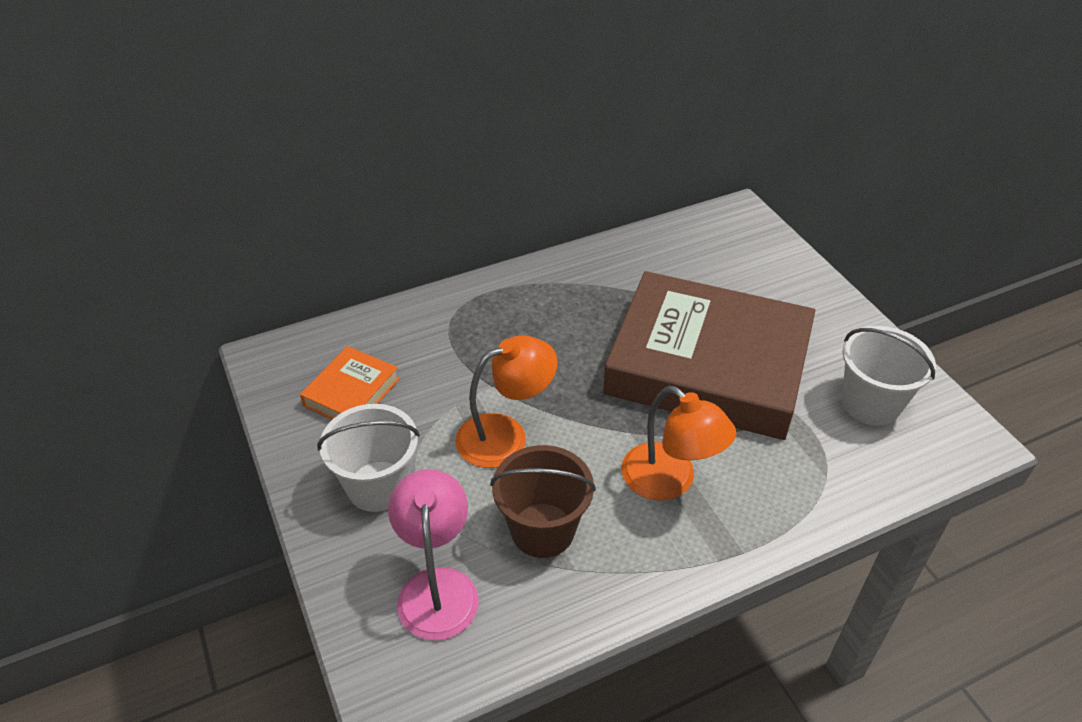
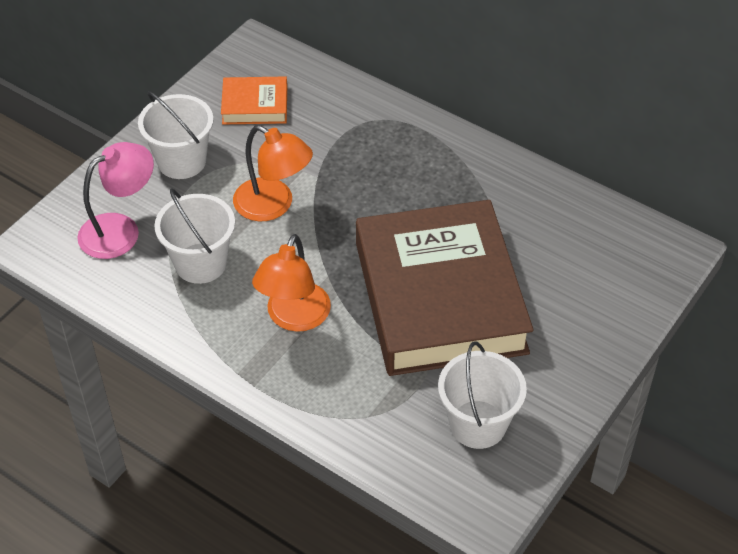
camera: 60 degrees right, 5 degrees up
(542, 530) = (200, 263): brown bucket -> white bucket

